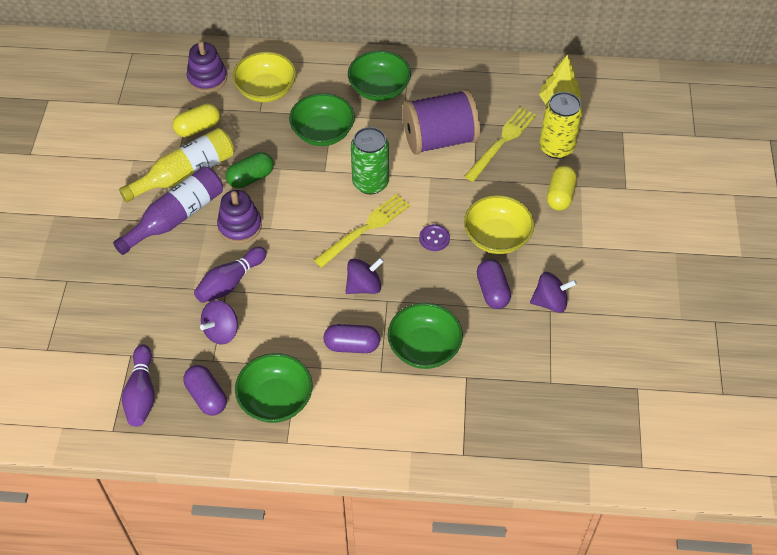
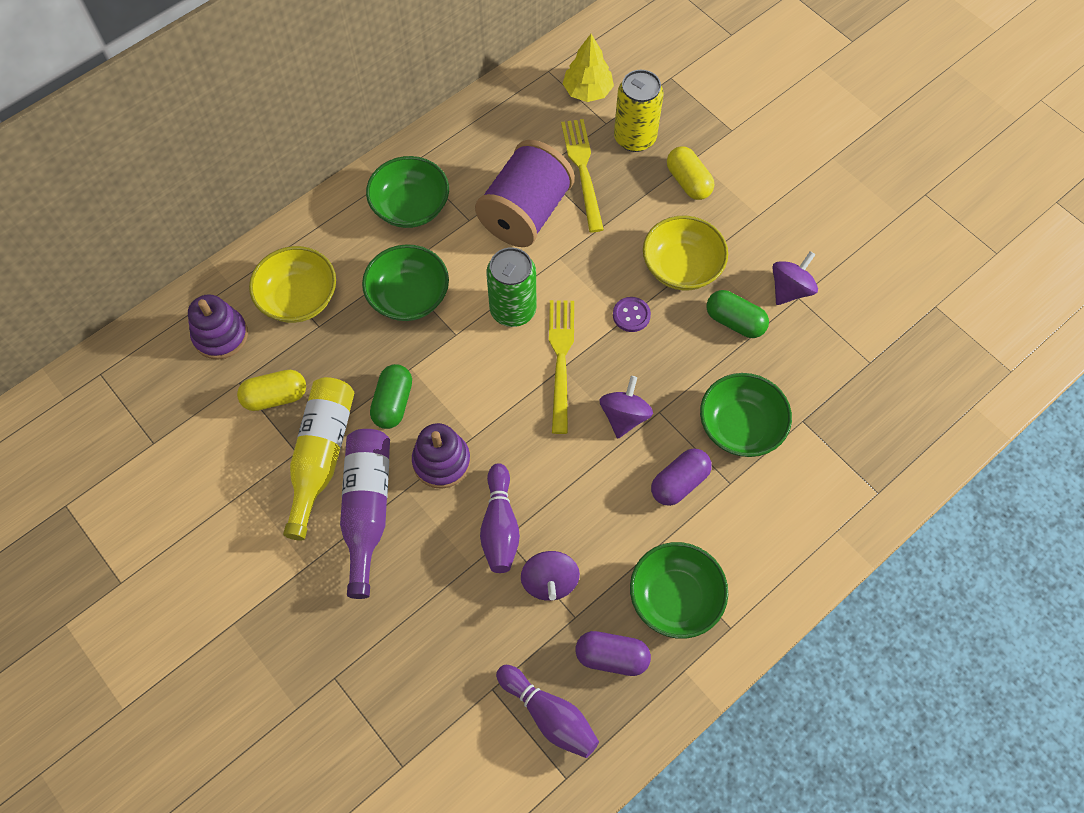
camera: 45 degrees left, 10 degrees up
(198, 128) = (275, 397): yellow capsule -> yellow capsule turned 60 degrees clockwise
(492, 291) = (734, 321): purple capsule -> green capsule

